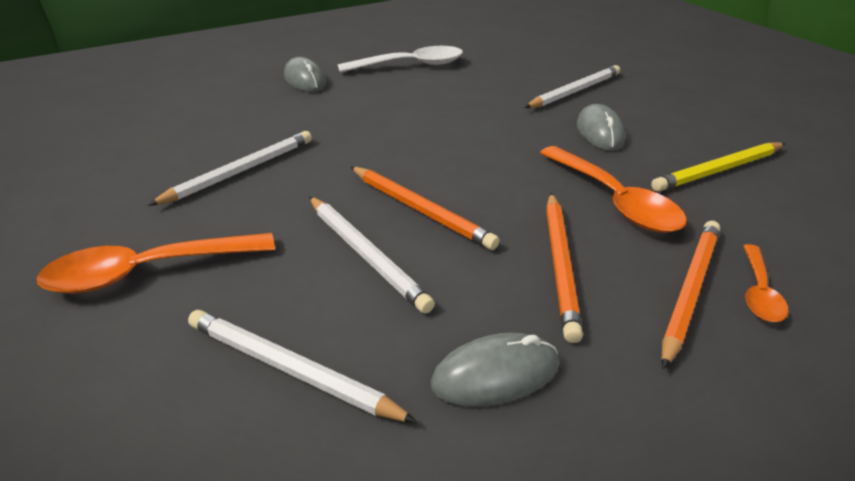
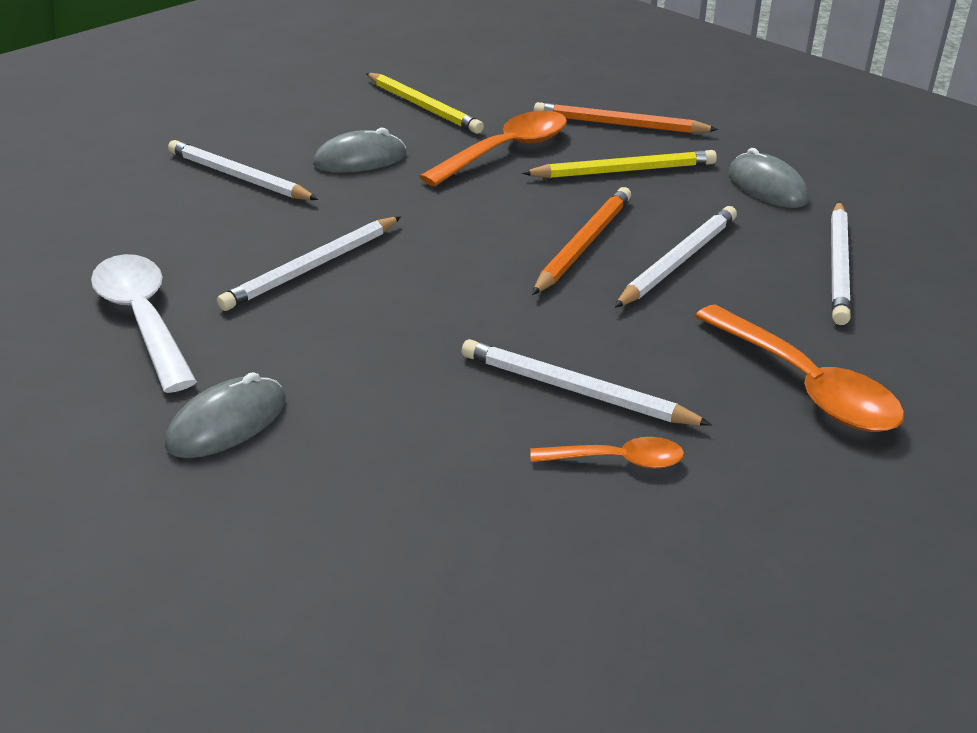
camera: 105 degrees left, 0 degrees up
(441, 106) = (312, 267): none -> white pencil
(560, 264) = (623, 171): orange pencil -> yellow pencil
(758, 292) = (603, 103): orange spoon -> orange spoon (617, 460)

